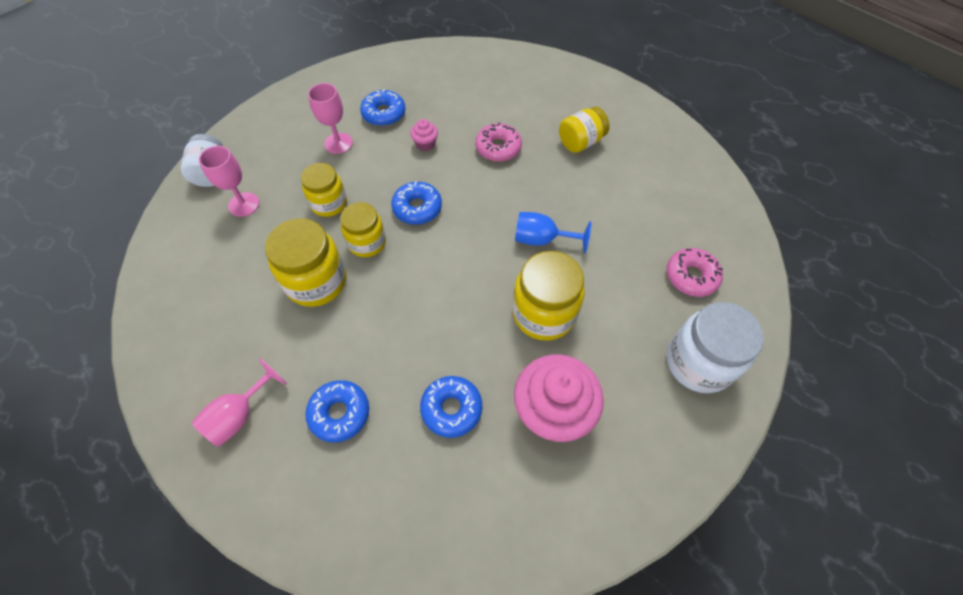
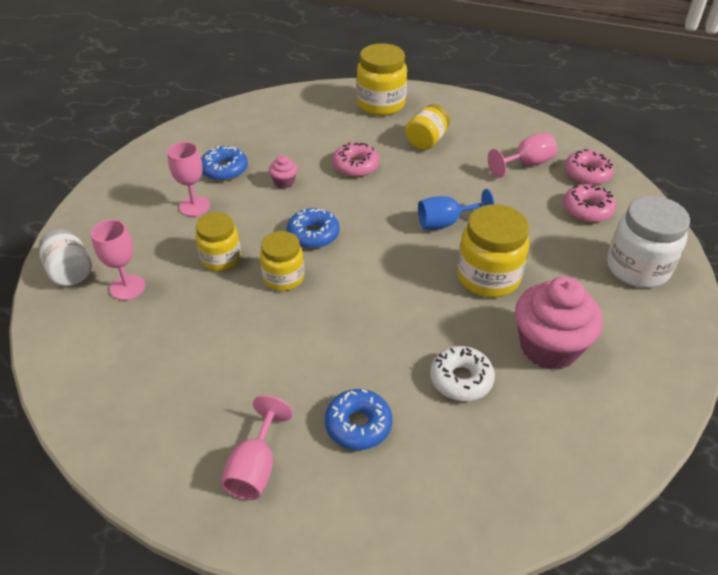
camera: 25 degrees left, 15 degrees down
(316, 282) = (255, 326): yellow jar -> yellow jar (381, 104)
(451, 409) = (461, 379): blue donut -> white donut
(663, 201) = (526, 164): none -> pink goblet
(719, 235) = (587, 174): none -> pink donut

